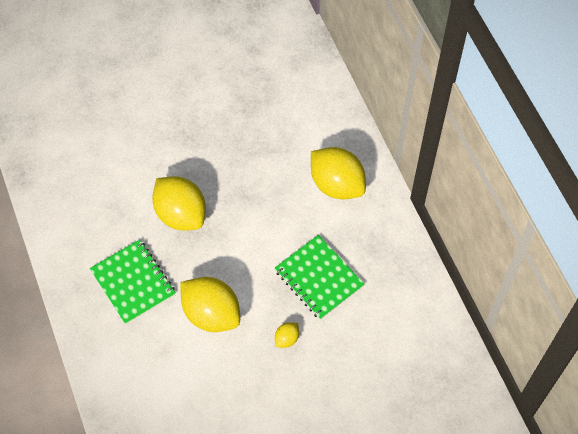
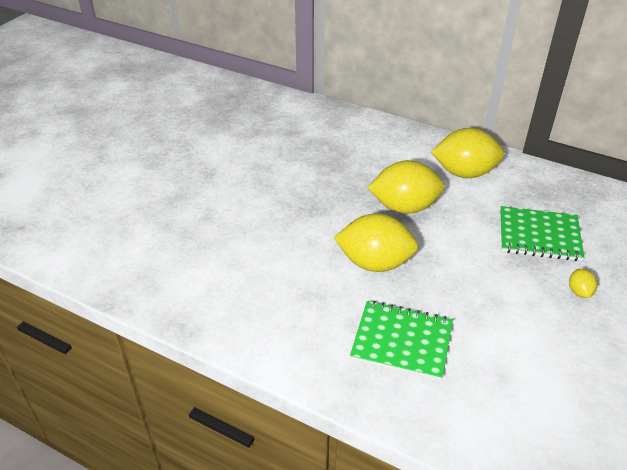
camera: 40 degrees left, 20 degrees down
(211, 314) = (499, 317): yellow lemon -> yellow lemon (404, 207)

